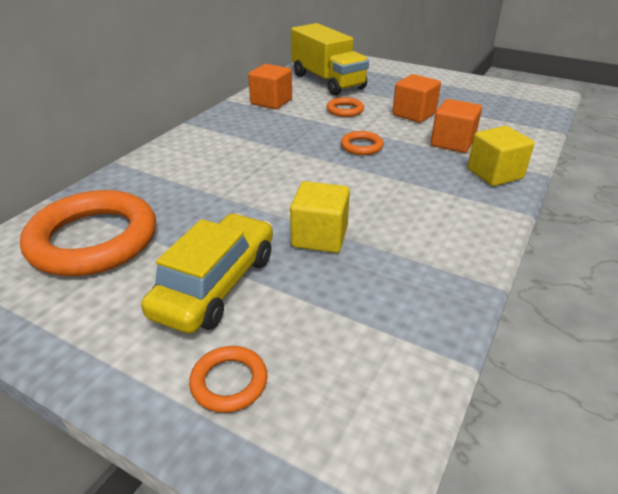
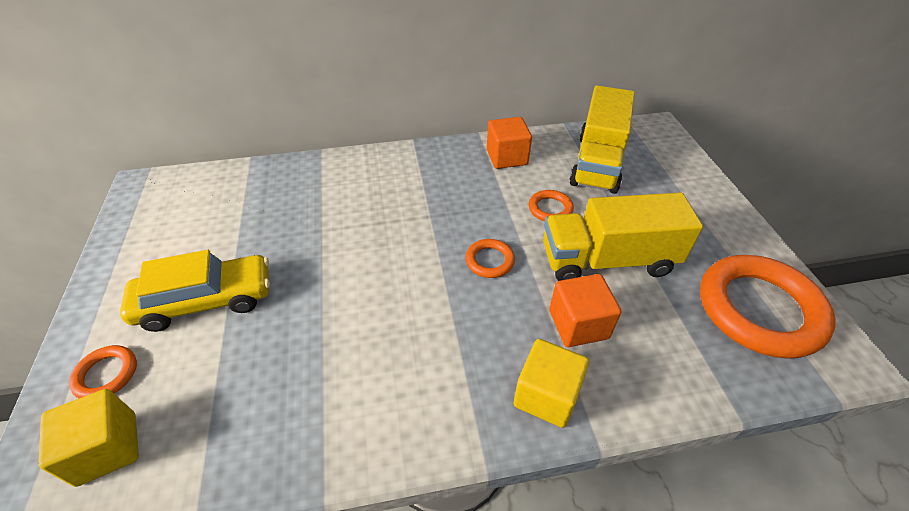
camera: 50 degrees right, 10 degrees up
(93, 240) = (218, 209): orange ring -> orange ring (759, 310)
(319, 237) = (309, 321): yellow cube -> yellow cube (107, 448)
(414, 114) = (607, 260): orange cube -> yellow truck

